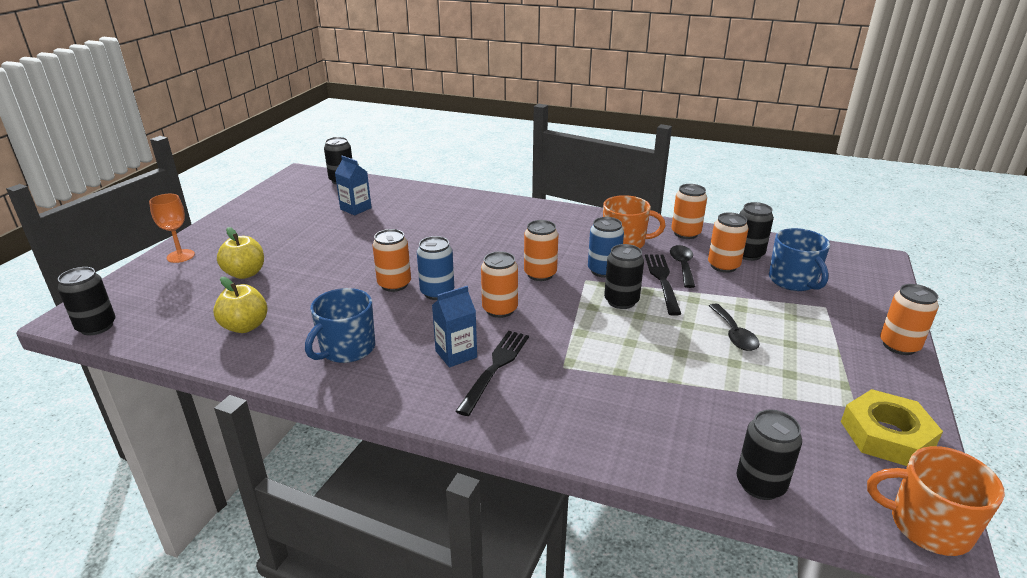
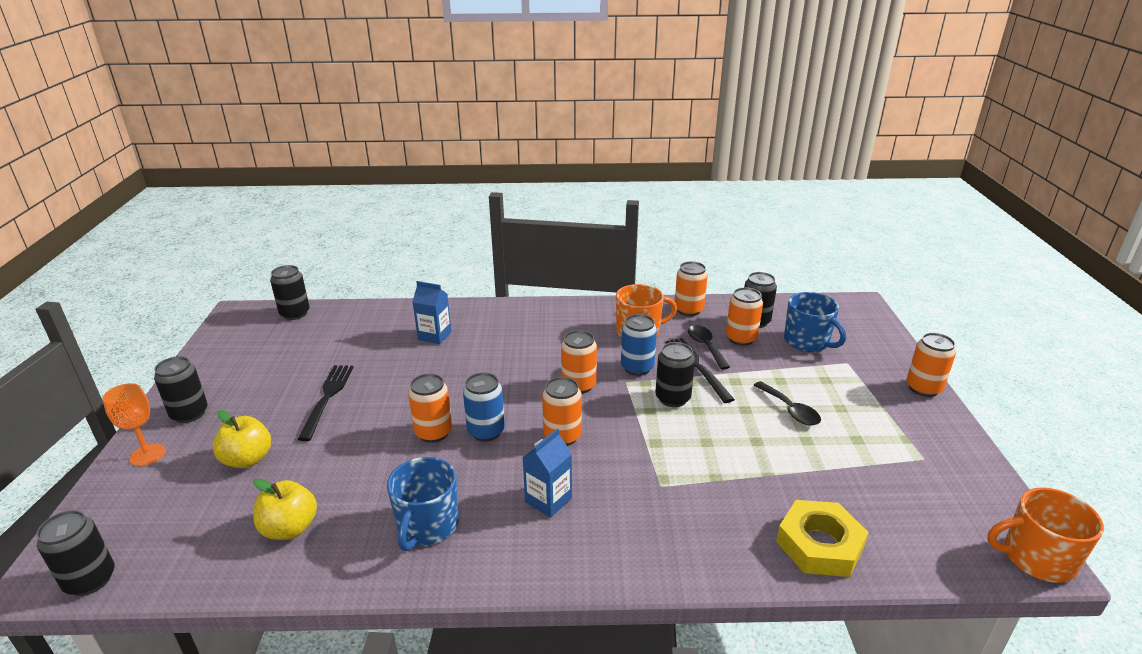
camera: 20 degrees left, 0 degrees up
(356, 208) = (333, 347): blue carton -> blue carton (434, 336)
(495, 367) = (596, 504): black fork -> black fork (327, 397)
(760, 484) = (896, 560): black can -> black can (189, 413)
(886, 435) = (961, 479): yellow nut -> yellow nut (819, 544)

